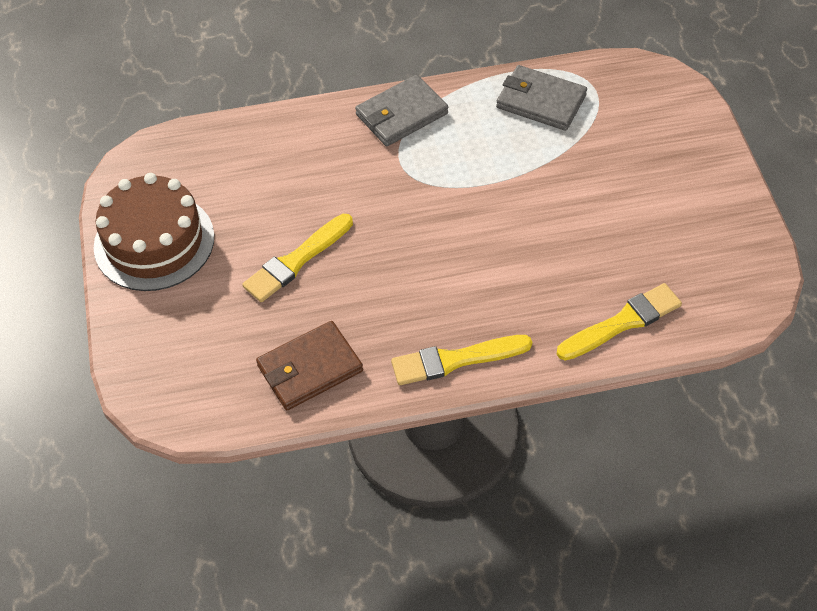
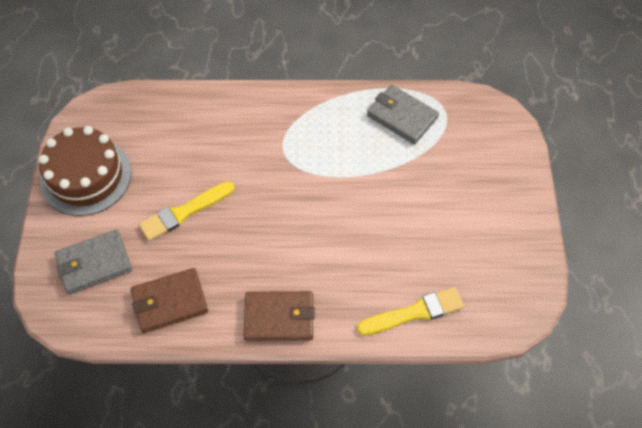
camera: 10 degrees right, 5 degrees up
(401, 114) = (294, 108): grey wallet -> grey wallet (94, 264)
(455, 360) = (279, 317): yellow brush -> brown wallet

